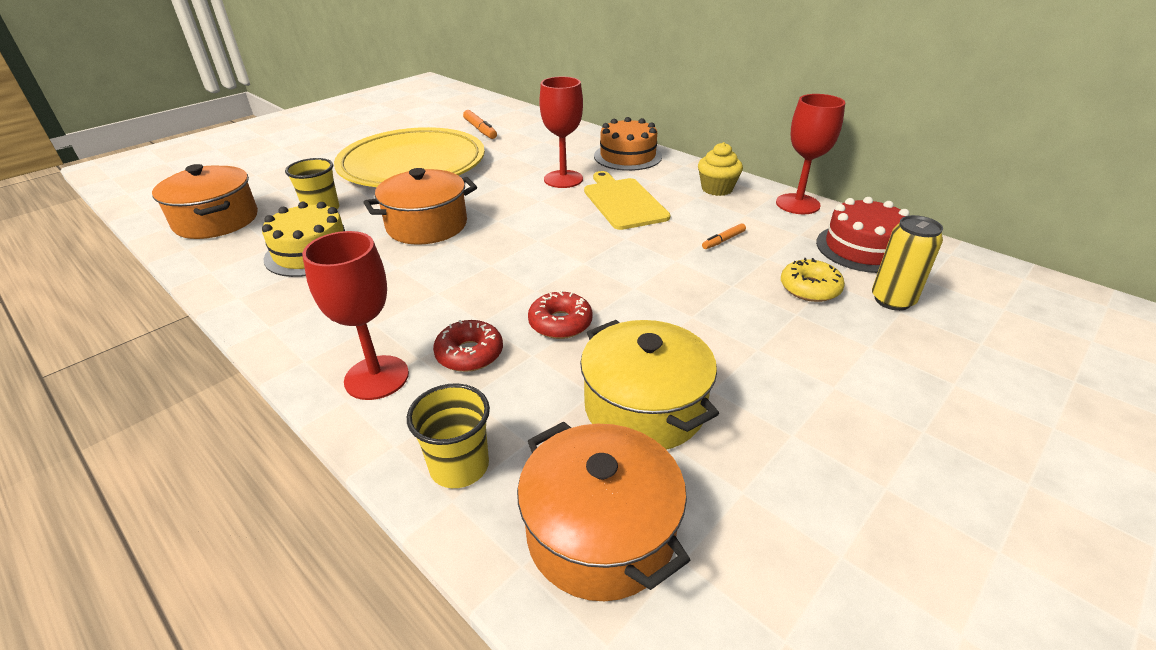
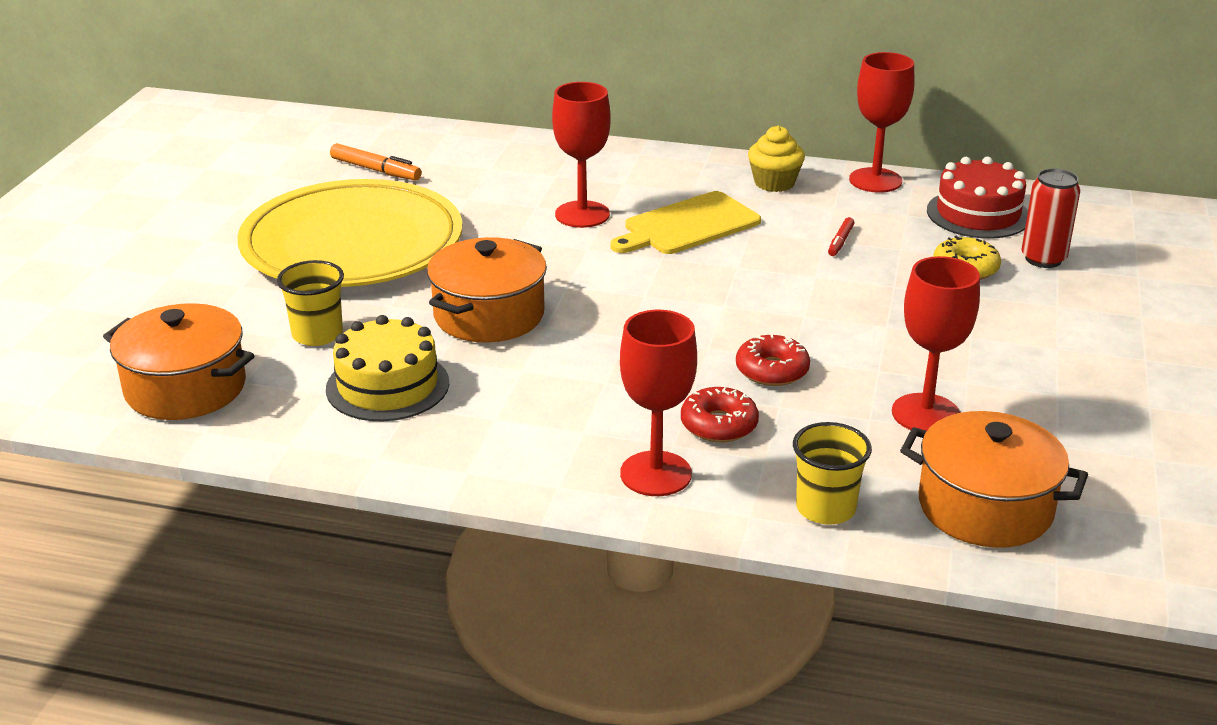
camera: 30 degrees left, 5 degrees down
(623, 202) = (688, 225): yellow cutting board -> yellow cutting board turned 75 degrees counterclockwise
(627, 156) = (625, 164): orange cake -> none
(644, 407) = (925, 414): yellow pot -> red goblet
(723, 240) = (840, 241): orange marker -> red marker
(892, 300) = (1043, 259): yellow can -> red can

